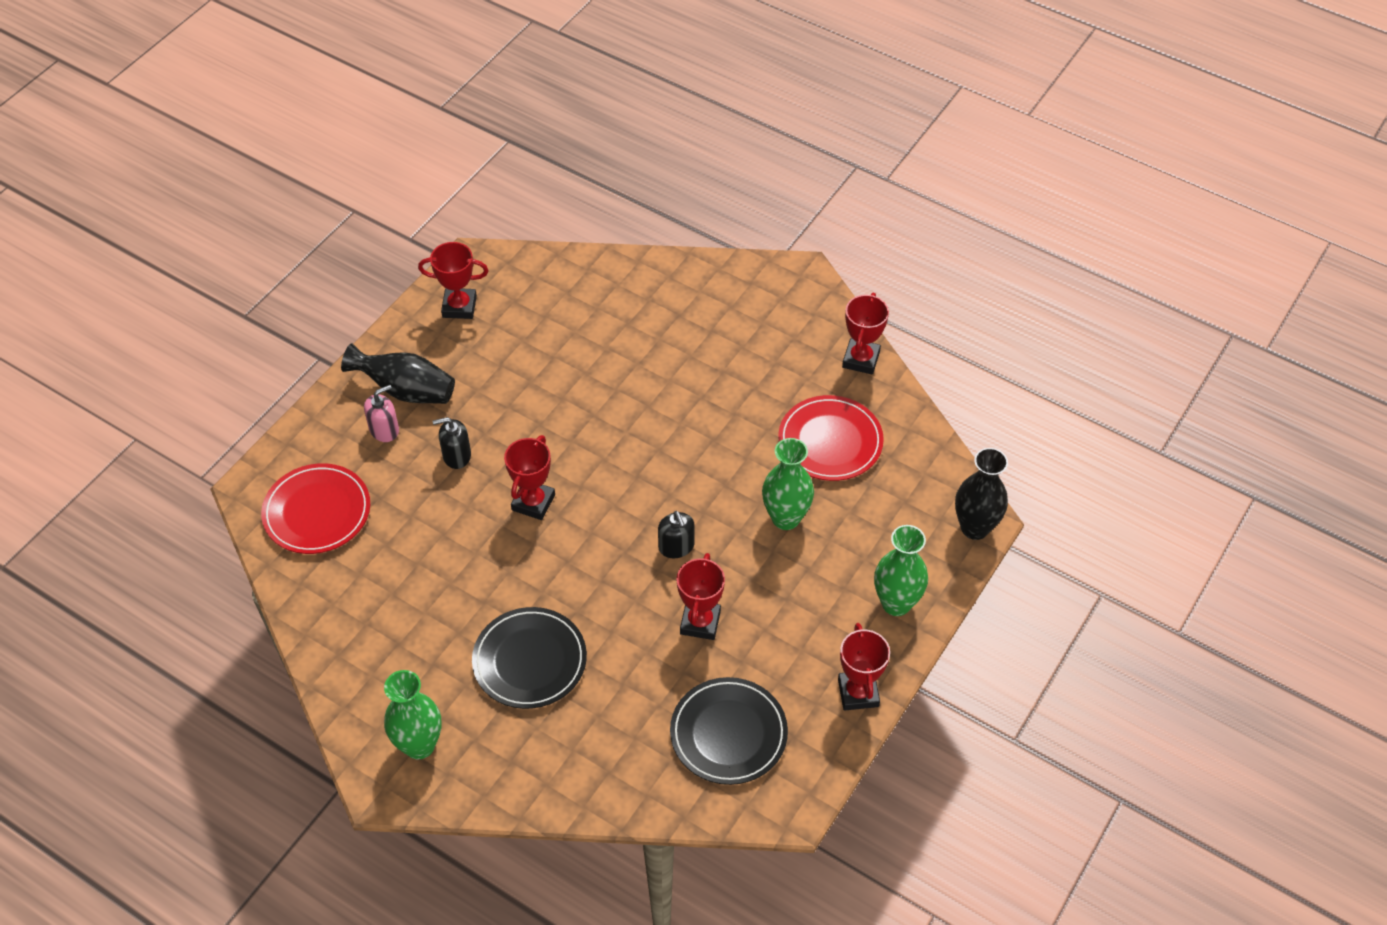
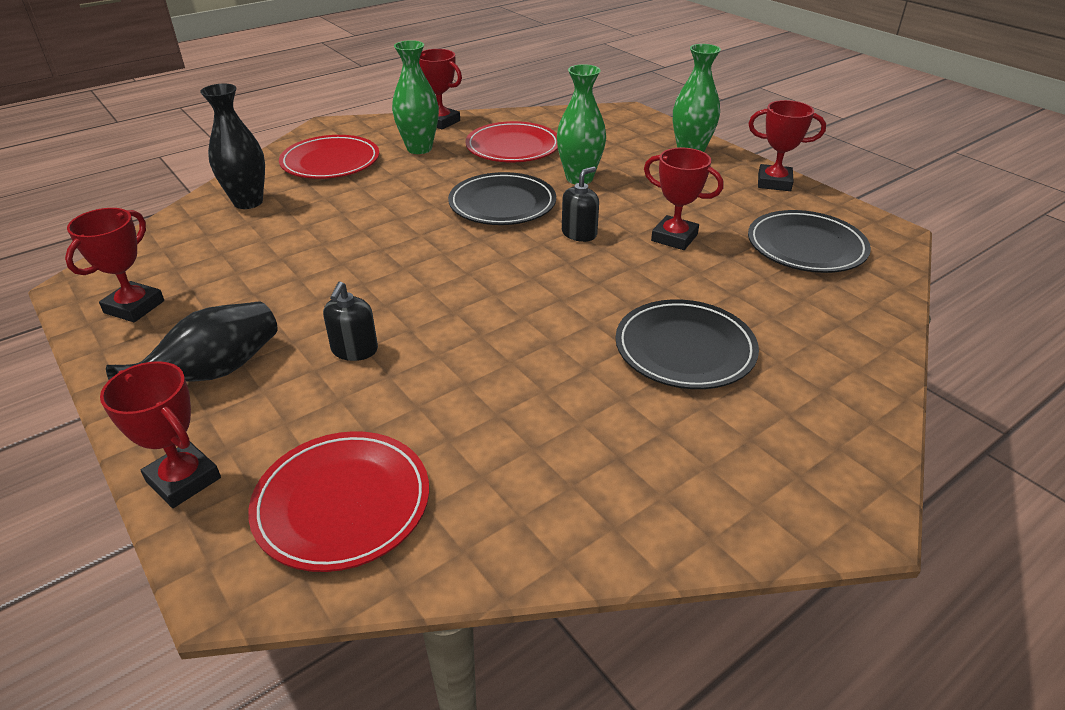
camera: 70 degrees left, 15 degrees down
(384, 430) = (257, 405): pink soap dispenser -> none
(419, 745) = (790, 466): green vase -> green vase (419, 148)
(533, 502) = (467, 306): red trophy -> red trophy (184, 479)
(676, 546) = (579, 233): black soap dispenser -> black soap dispenser turned 45 degrees counterclockwise
(705, 472) = (502, 204): none -> black plate
(726, 311) = (330, 162): none -> red plate
(975, 528) = (633, 115): black vase -> black vase (248, 202)

